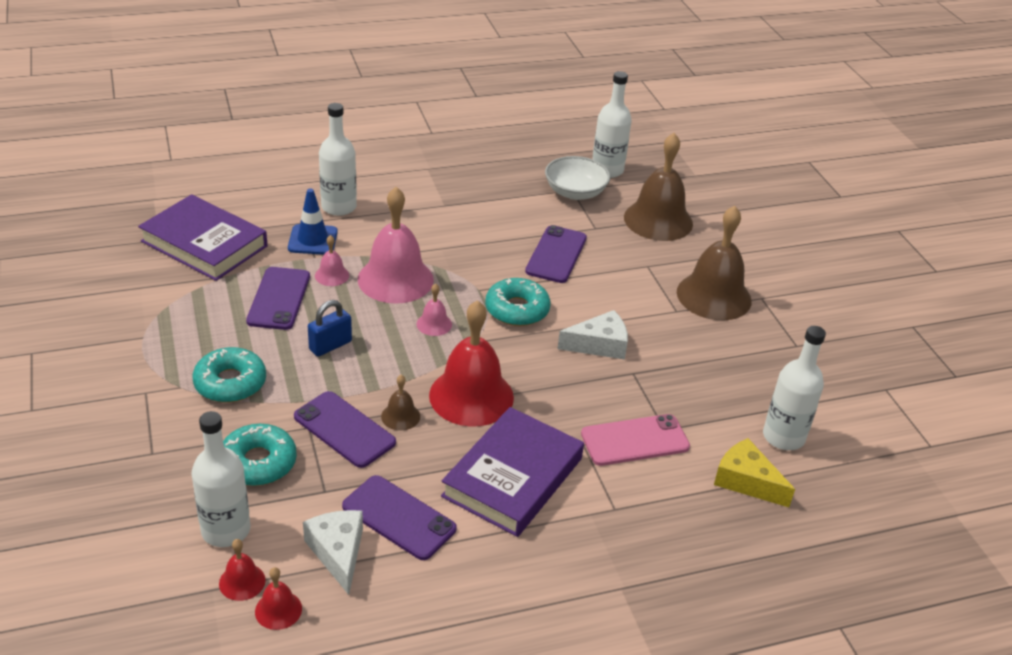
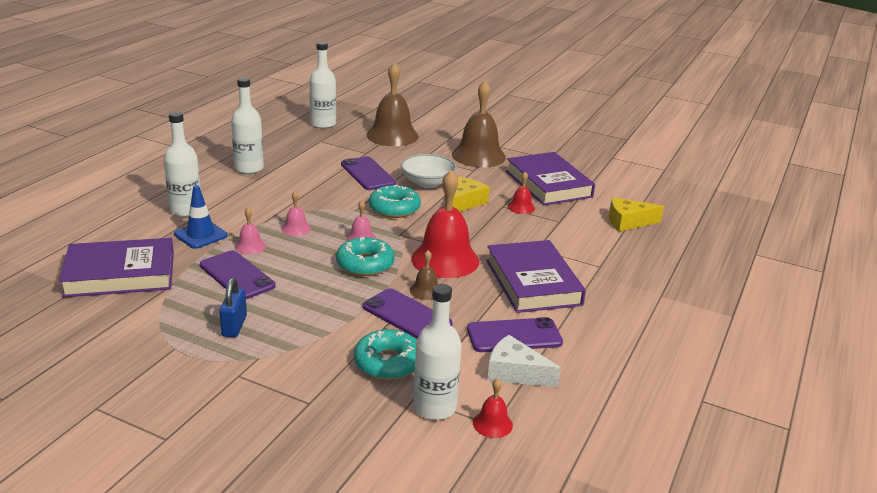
camera: 45 degrees left, 10 degrees down
(230, 383) = (290, 335): turquoise donut -> turquoise donut (365, 264)
(278, 610) = (537, 421): red bell -> red bell (521, 207)
(330, 345) = (318, 281): blue padlock -> blue padlock (234, 326)
(344, 429) = (407, 315): purple phone -> purple phone turned 45 degrees clockwise
(395, 279) = (296, 228): pink bell -> pink bell, size x0.45
(575, 192) = (324, 141): white bowl -> white bowl (428, 183)
(599, 345) = (465, 202): white cheese -> yellow cheese
(635, 440) = (556, 233): pink phone -> none
(735, 377) = (548, 184): none -> purple book
(783, 437) = (610, 196): white bottle -> white bottle (249, 168)

